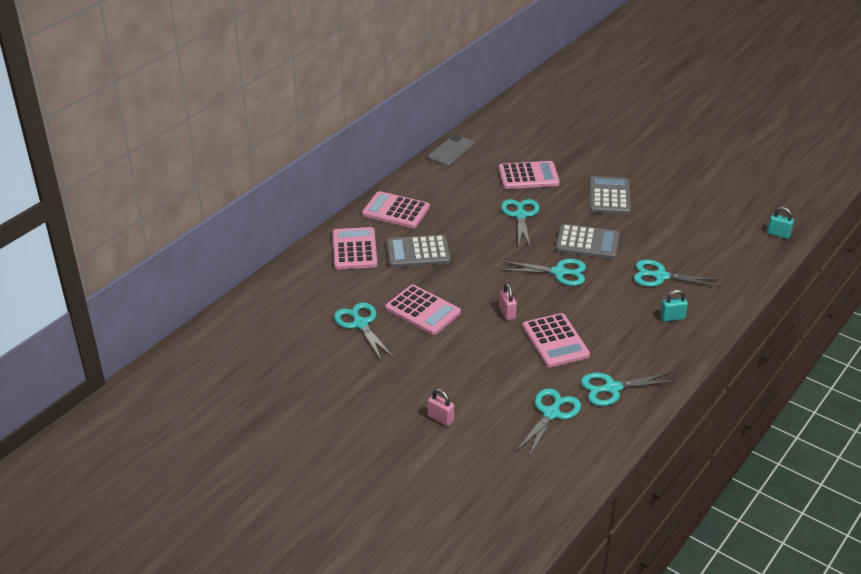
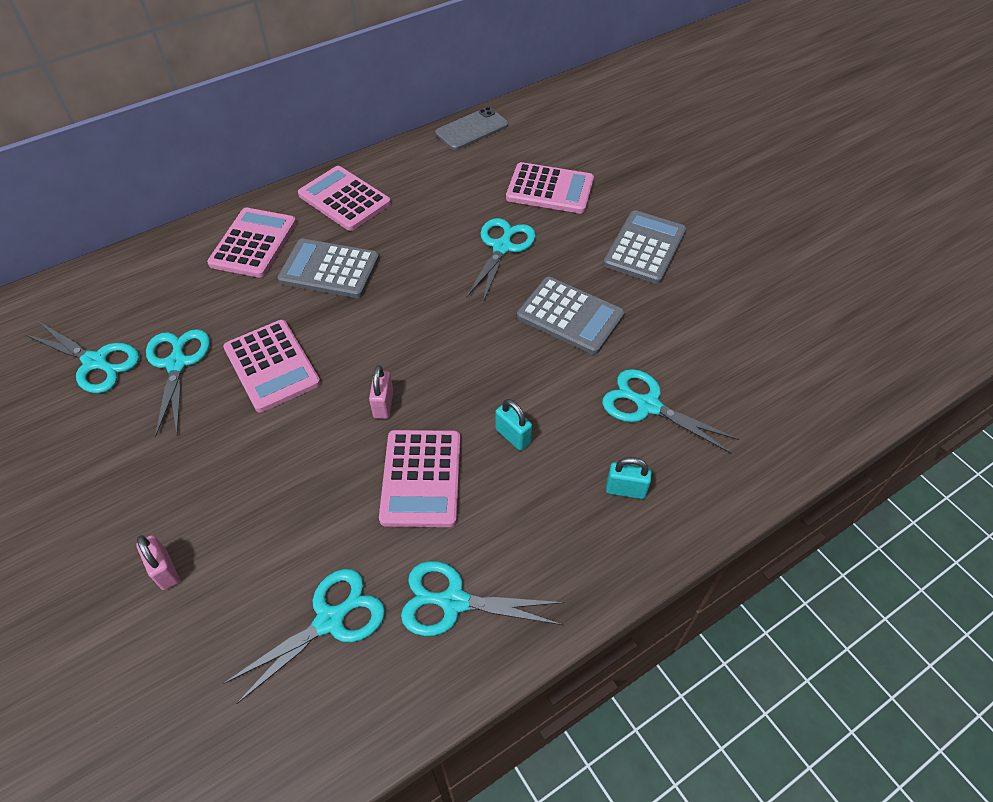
camera: 20 degrees right, 15 degrees up
(559, 272) = (500, 355): turquoise scissors -> turquoise scissors (96, 362)
(778, 234) = (876, 380): turquoise padlock -> turquoise padlock (513, 436)

